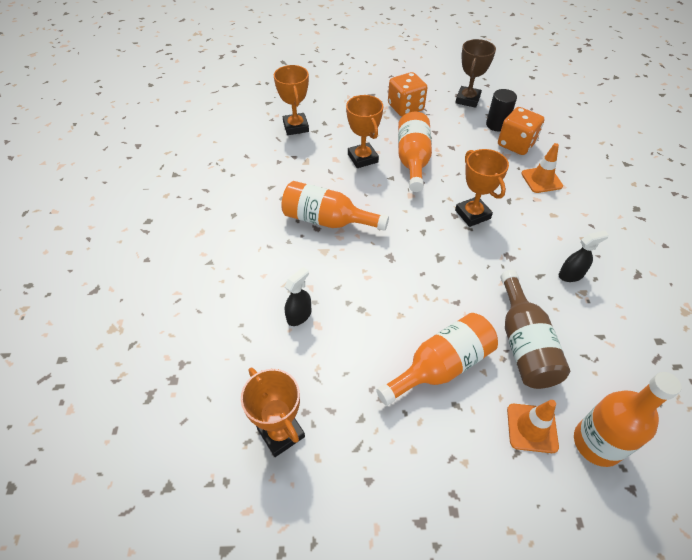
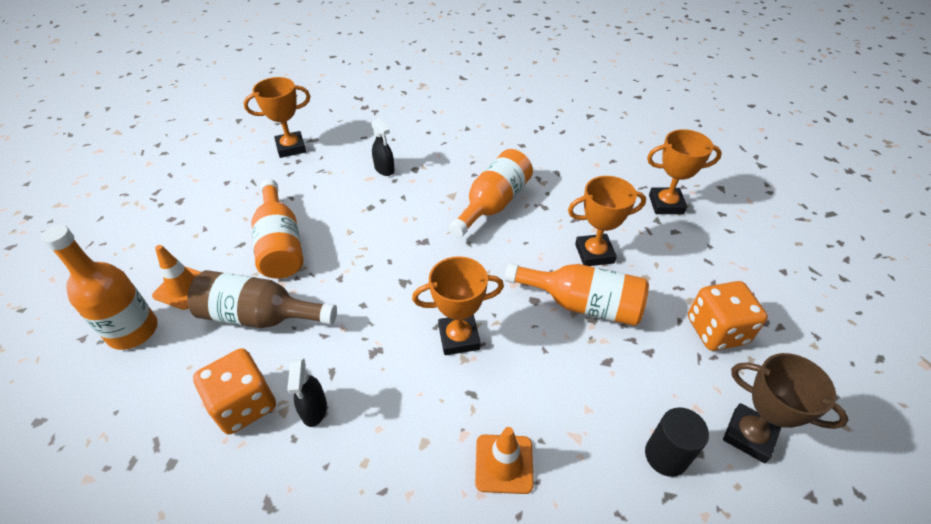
camera: 105 degrees right, 5 degrees down
(516, 144) = (604, 464): orange dice -> orange dice (244, 404)

